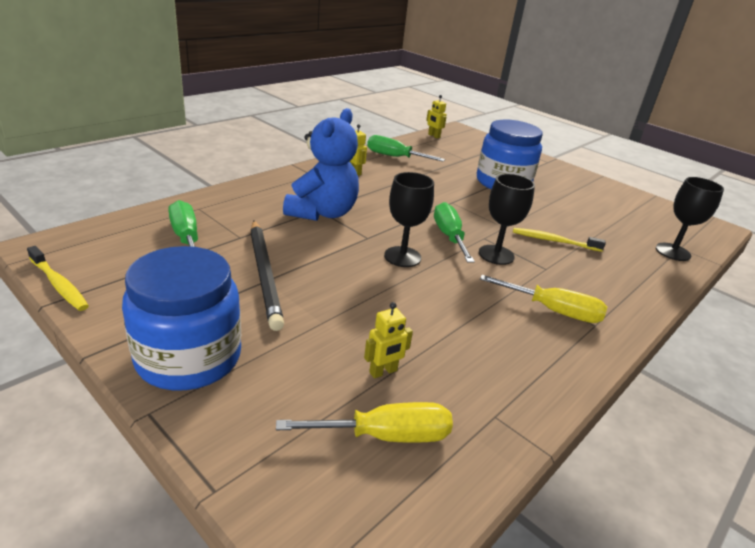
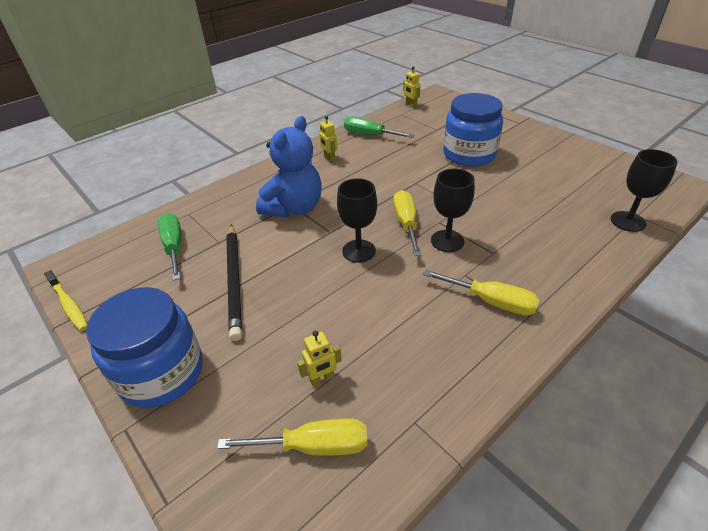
camera: 10 degrees right, 10 degrees up
(449, 236) = (406, 223): green screwdriver -> yellow screwdriver
(554, 241) = (507, 219): yellow toothbrush -> none

